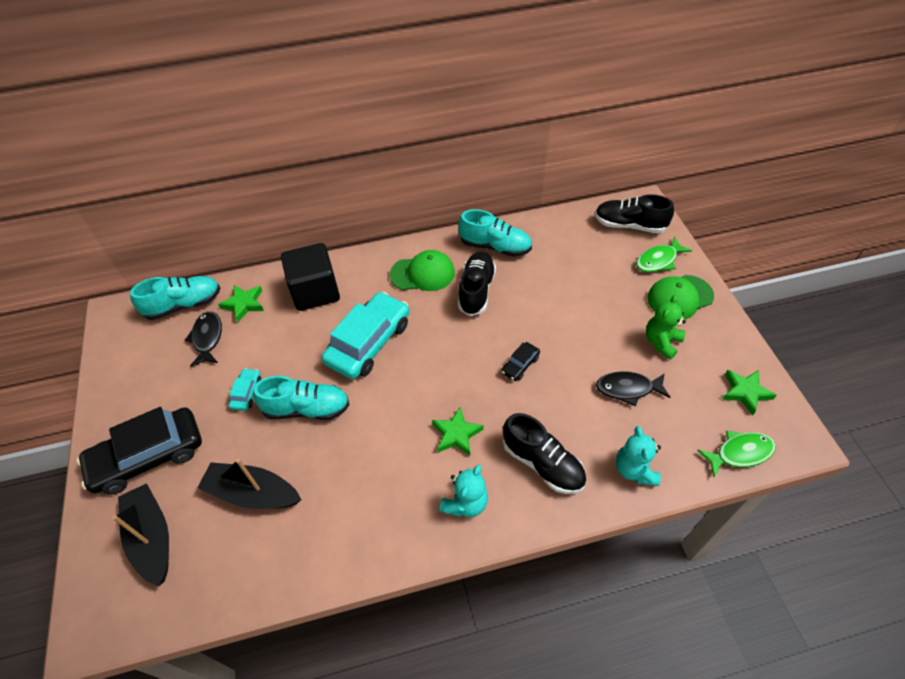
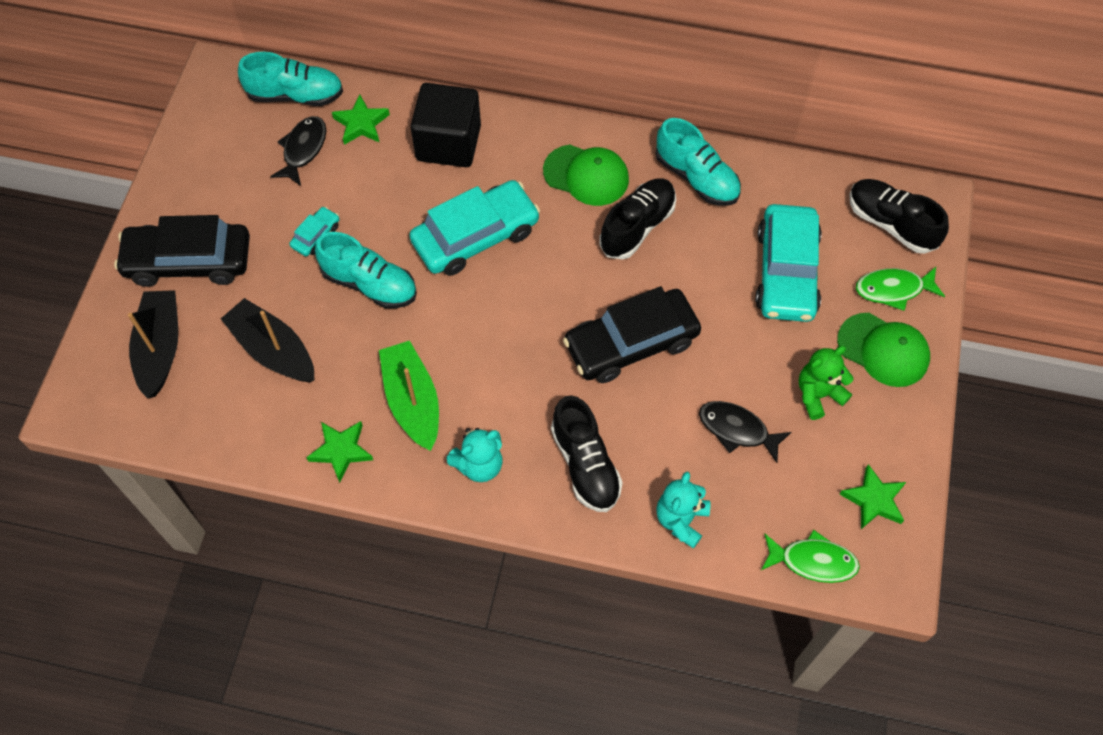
camera: 25 degrees right, 10 degrees up
(386, 479) = (412, 401): none -> green boat
(456, 434) = (512, 388): green star -> green star (341, 451)
(520, 365) = (631, 343): black car -> black car, size x2.27
(588, 278) = (786, 272): none -> turquoise car
(679, 297) = (883, 350): green cap -> green cap turned 150 degrees counterclockwise

